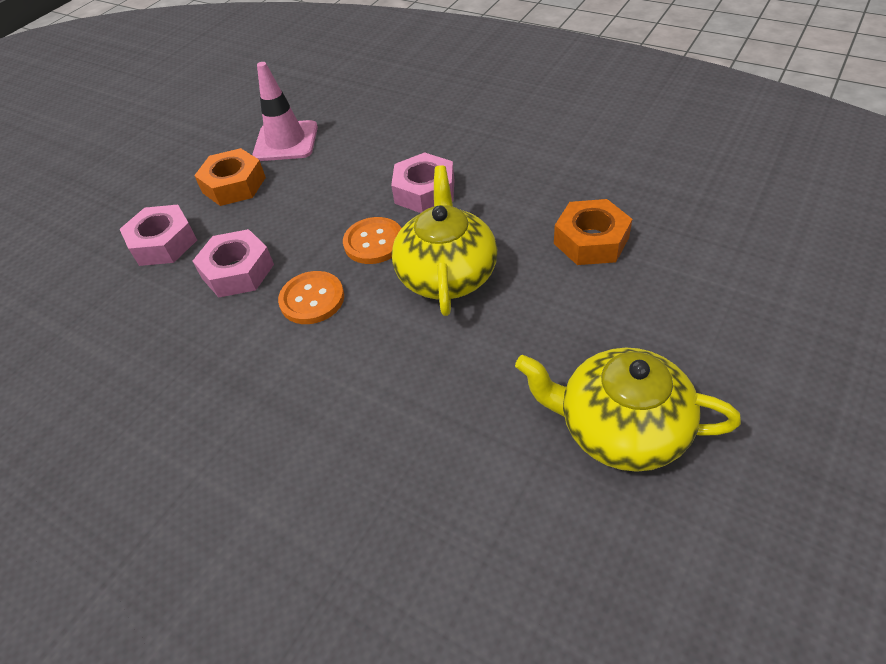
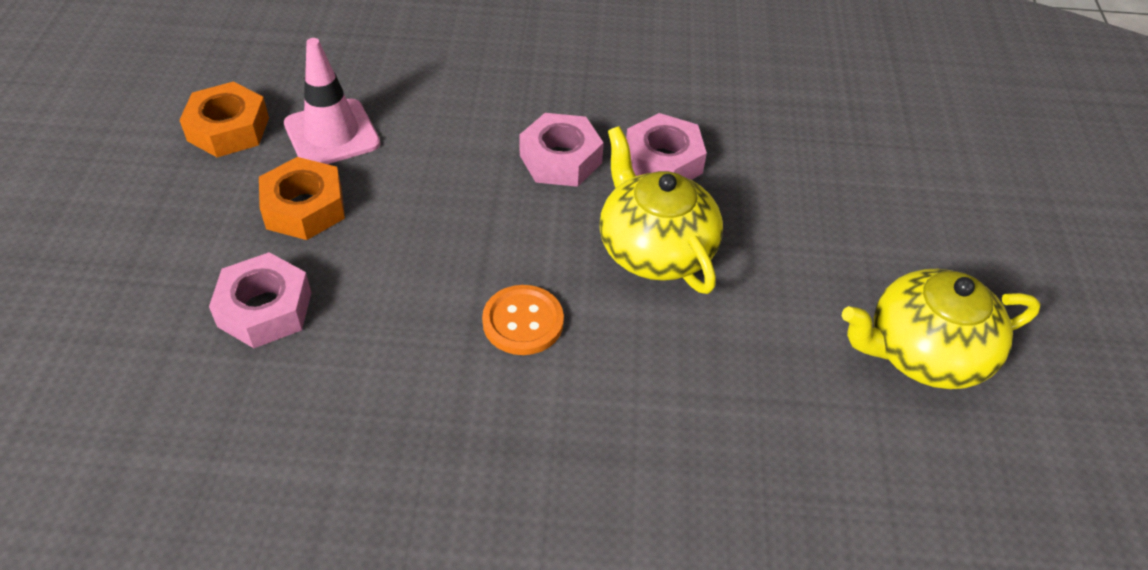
camera: 35 degrees left, 0 degrees up
(237, 271) = (401, 316): pink nut -> pink nut (663, 161)
(374, 242) = (545, 235): orange button -> none
(591, 240) = (776, 172): orange nut -> orange nut (228, 129)

